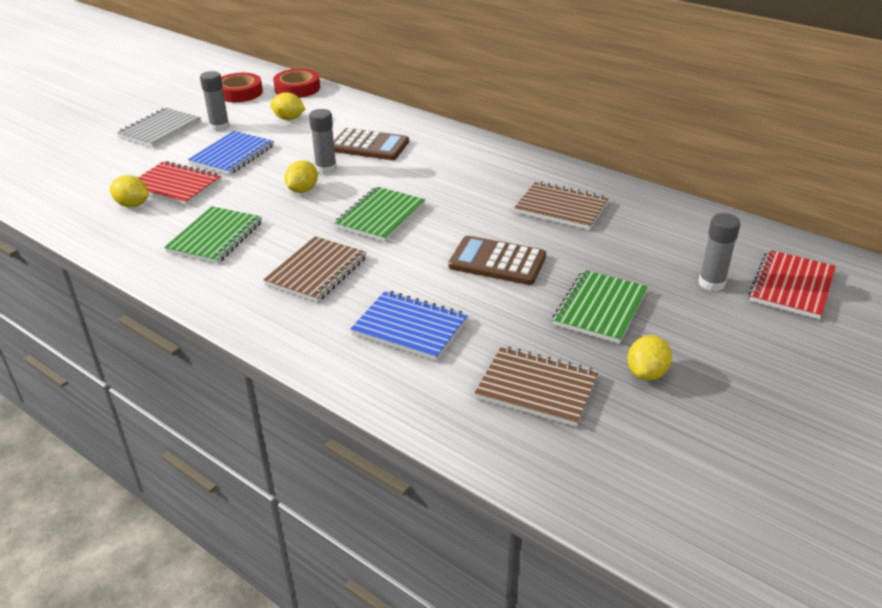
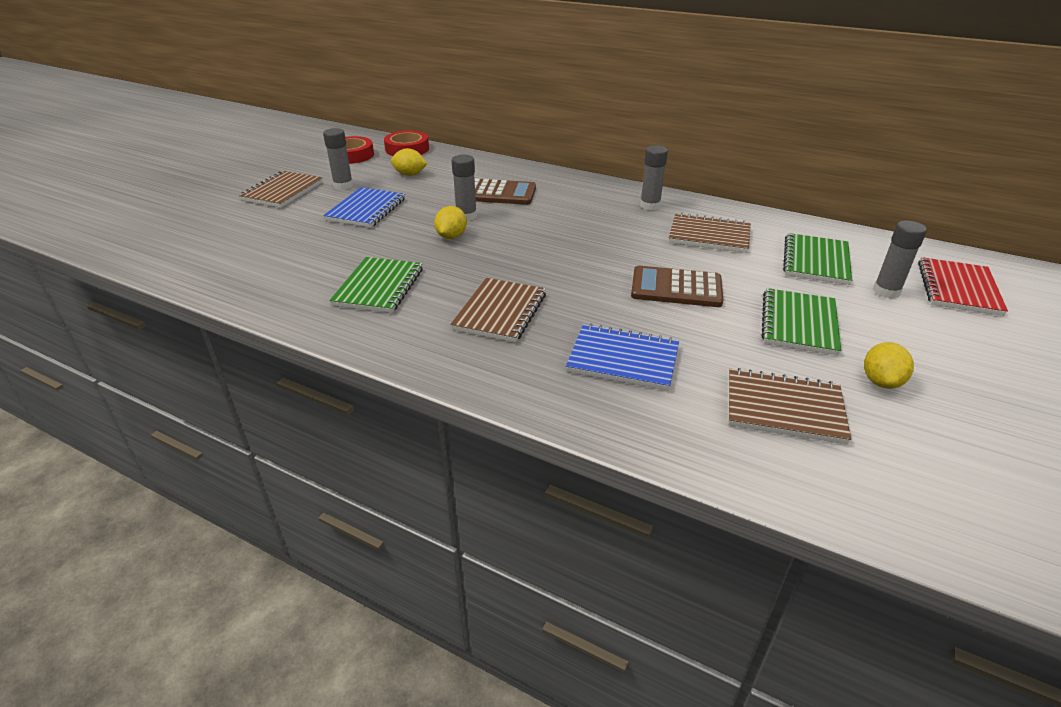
camera: 10 degrees left, 0 degrees up
(133, 205) = (278, 262): yellow lemon -> none
(160, 130) = (283, 191): grey notebook -> brown notebook
(175, 186) = (317, 241): red notebook -> none
(380, 216) = (540, 255): green notebook -> green notebook (816, 261)
(517, 170) = (650, 205): none -> grey glue stick

